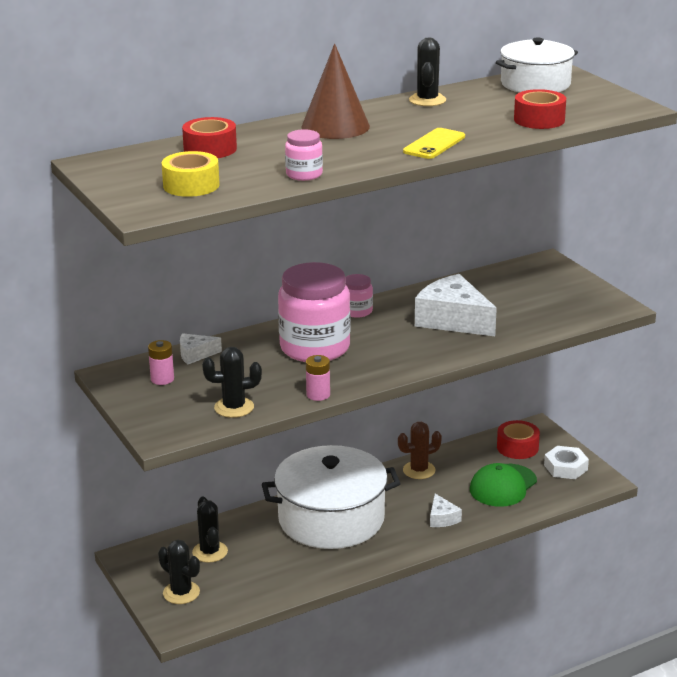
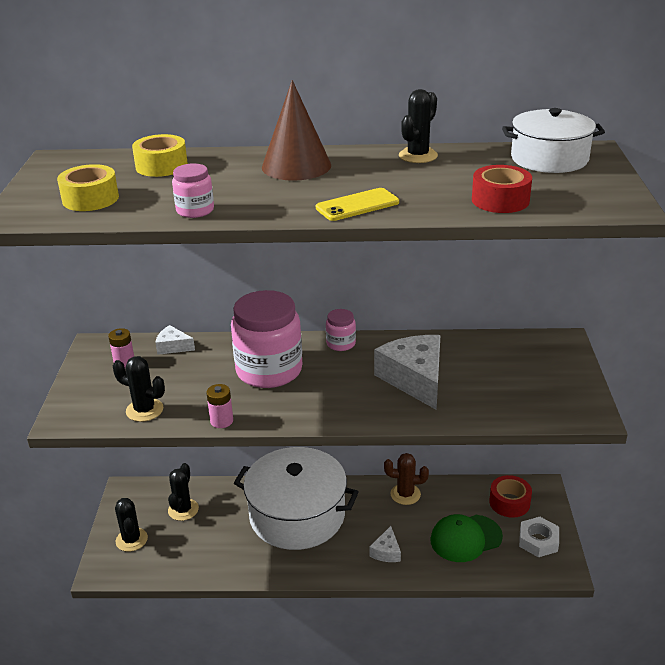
camera: 30 degrees right, 5 degrees up
(210, 149) = (161, 166): red tape -> yellow tape

